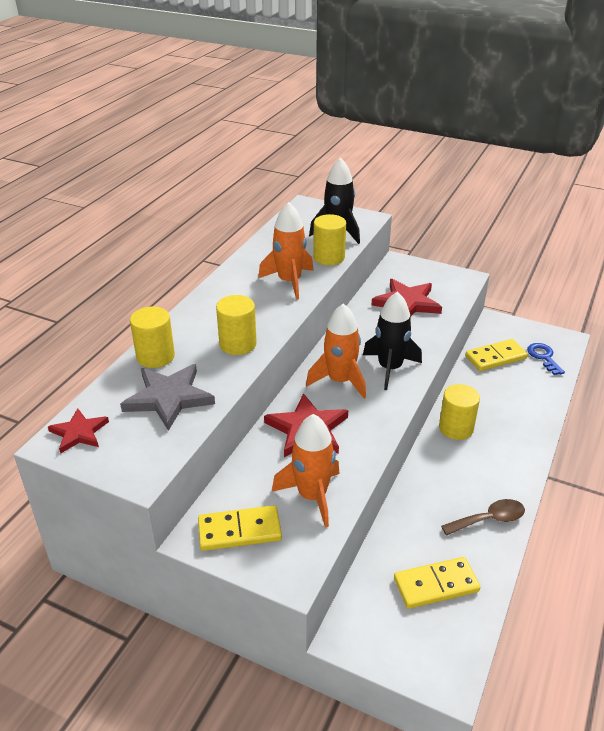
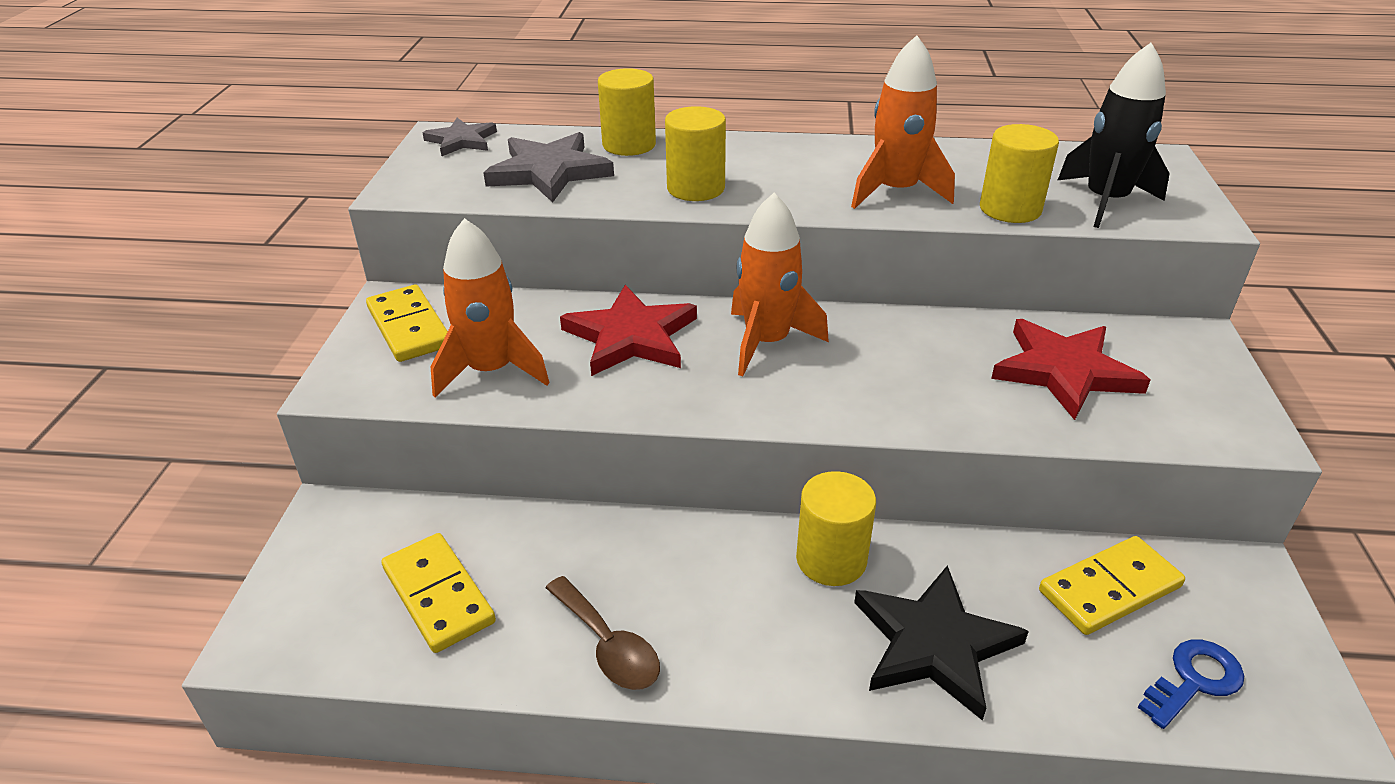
camera: 70 degrees right, 0 degrees up
(79, 433) = (462, 140): red star -> grey star
(390, 368) = (840, 387): black rocket -> none
(495, 357) = (1109, 589): yellow domino -> yellow domino turned 75 degrees counterclockwise
(512, 414) = (934, 644): none -> black star

